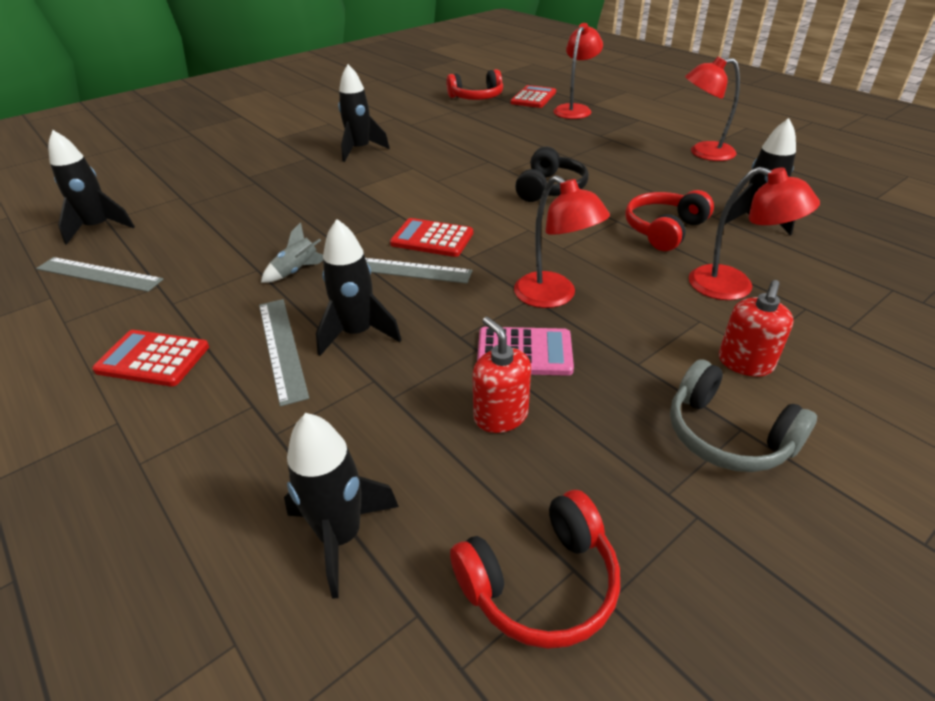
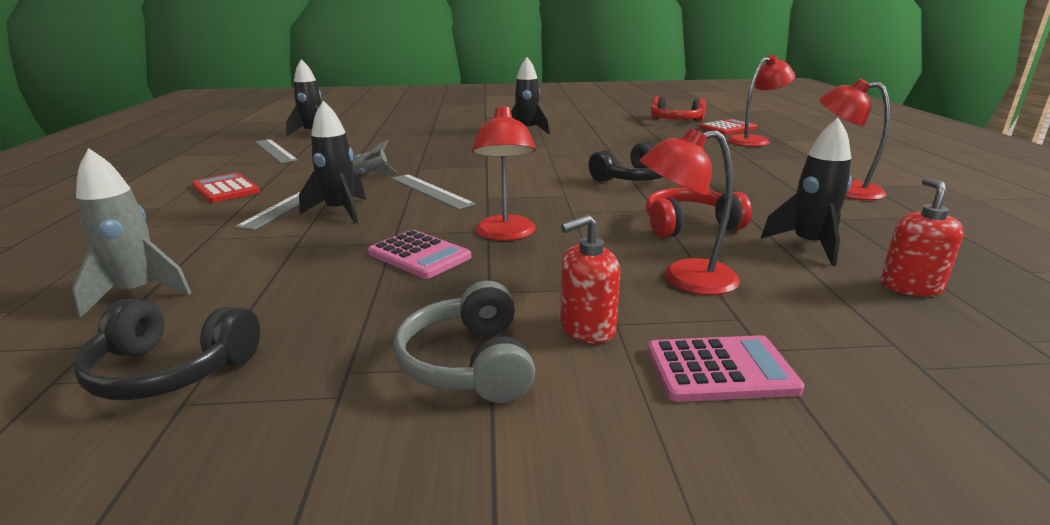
camera: 35 degrees right, 15 degrees down
(341, 536) = (138, 293): black rocket -> grey rocket
(432, 239) = (483, 182): red calculator -> none
(500, 415) = (334, 279): red soap dispenser -> red soap dispenser (910, 286)
(541, 583) = (171, 370): red headphones -> black headphones
(734, 287) = (684, 279): red lamp -> red lamp turned 105 degrees clockwise
(852, 356) = (720, 370): none -> pink calculator

